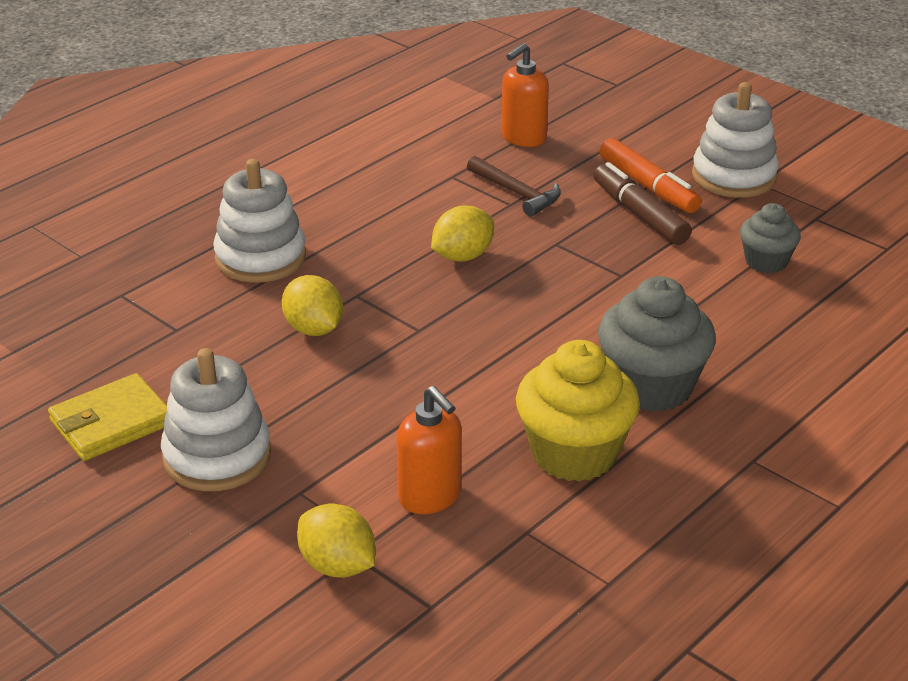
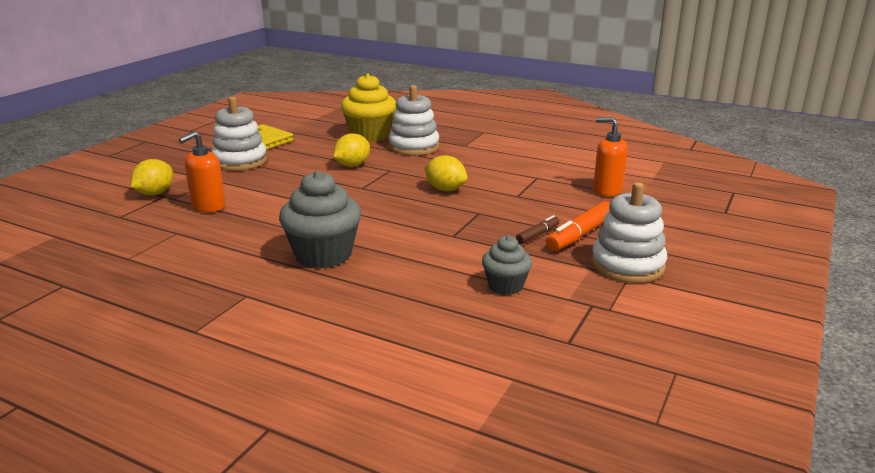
camera: 75 degrees right, 10 degrees down
(517, 193) = (532, 196): brown hammer -> none
(574, 453) = (248, 238): yellow cupcake -> yellow cupcake (370, 135)
(639, 214) = (537, 235): brown marker -> brown marker, size x0.57

